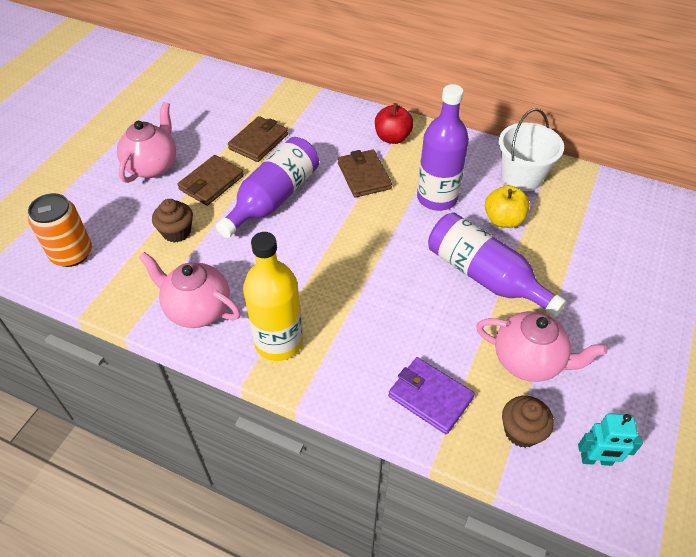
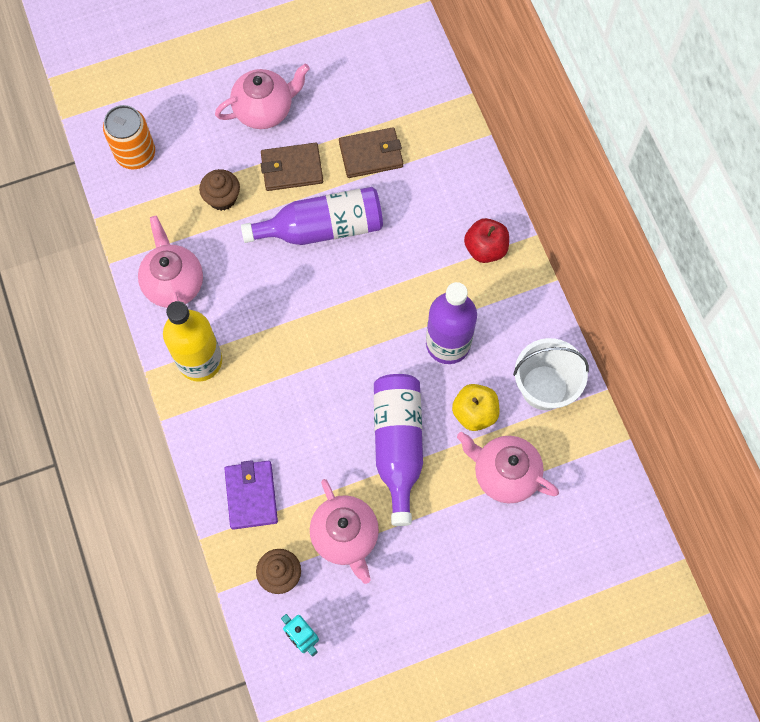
camera: 45 degrees right, 20 degrees up
(364, 176) = (416, 268): brown wallet -> none
(566, 237) = (504, 474): none -> pink teapot

